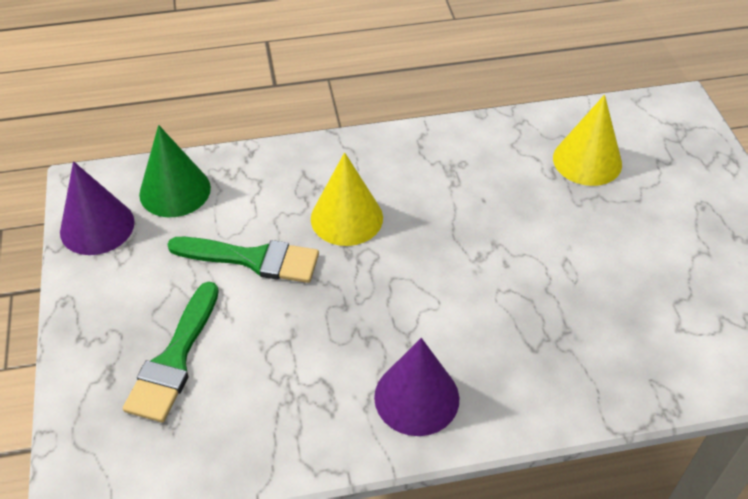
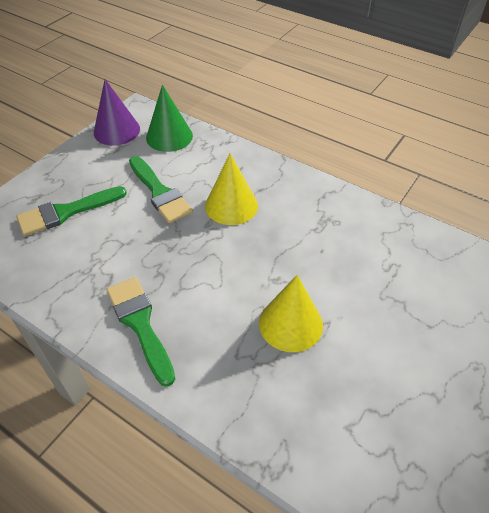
camera: 45 degrees right, 0 degrees up
(416, 397) = (140, 324): purple cone -> green brush
(587, 161) = (423, 276): yellow cone -> yellow cone (290, 323)

